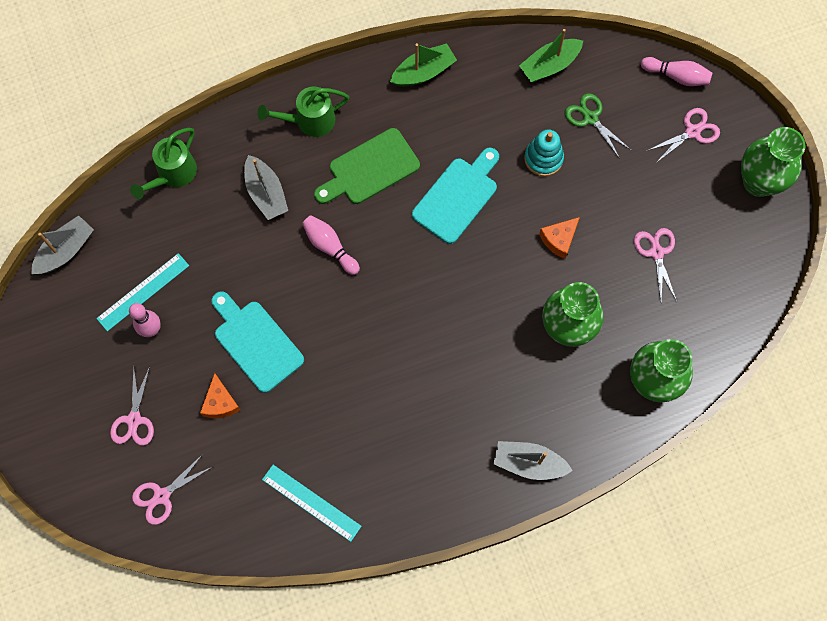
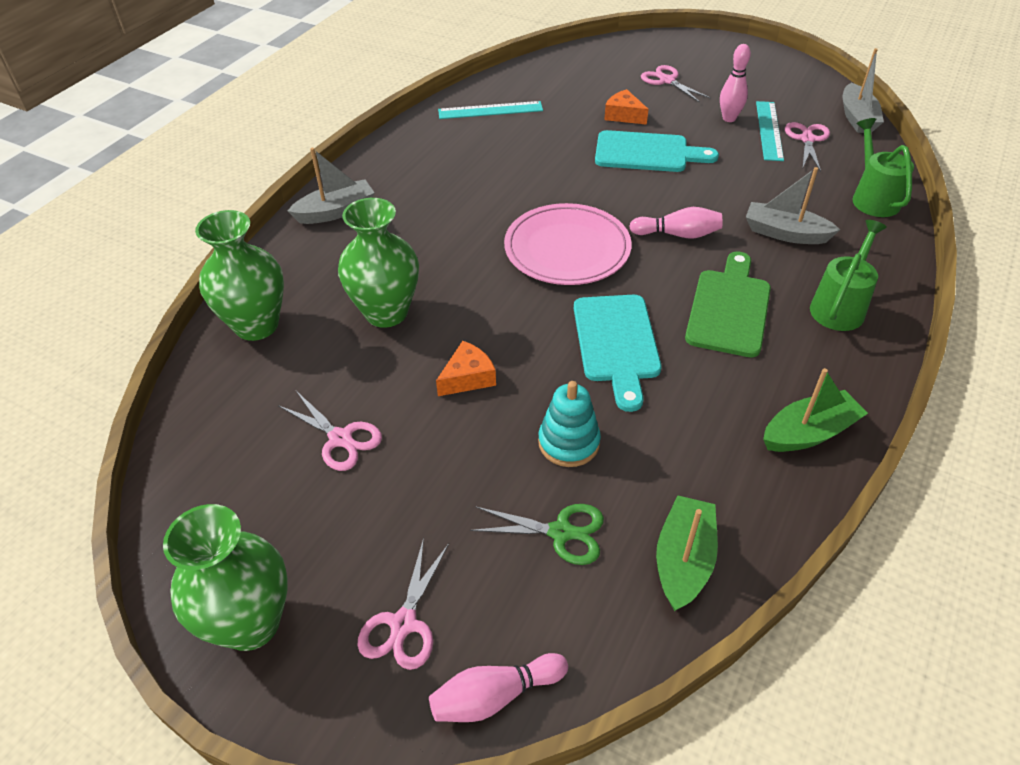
camera: 140 degrees right, 25 degrees down
(162, 496) = (595, 65): pink scissors -> pink scissors (807, 139)
(410, 292) = (567, 249): none -> pink plate
(423, 72) = (808, 433): green boat -> green boat turned 135 degrees counterclockwise
(559, 239) = (468, 377): orange cheese -> orange cheese turned 45 degrees clockwise

